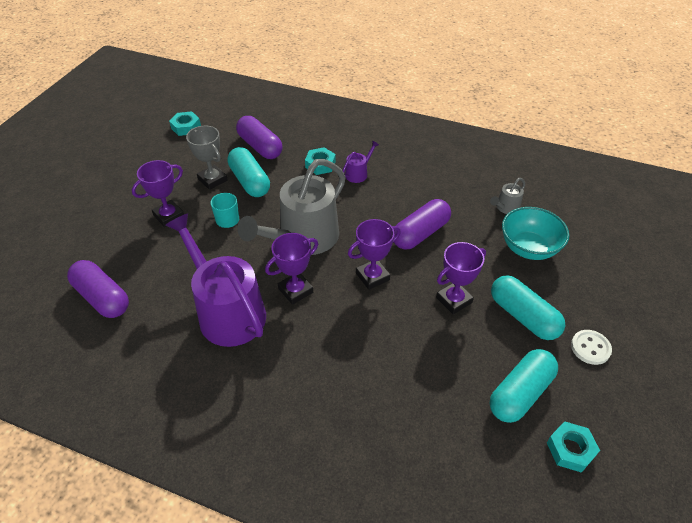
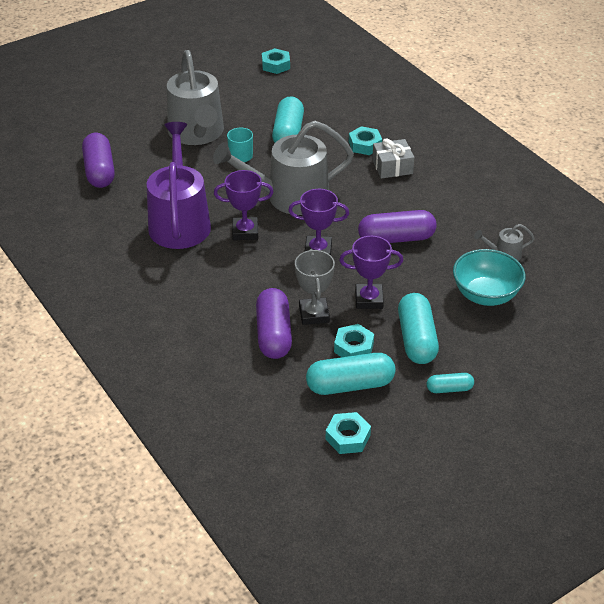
camera: 35 degrees right, 5 degrees down
(169, 216) = (197, 133): purple trophy -> grey watering can
(212, 180) = (258, 119): grey trophy -> grey trophy (314, 314)
(260, 146) = (325, 108): purple capsule -> purple capsule (274, 334)
(358, 173) = (392, 167): purple watering can -> grey gift
(487, 353) = (353, 347): none -> turquoise nut
(590, 348) = (449, 389): white button -> turquoise capsule

